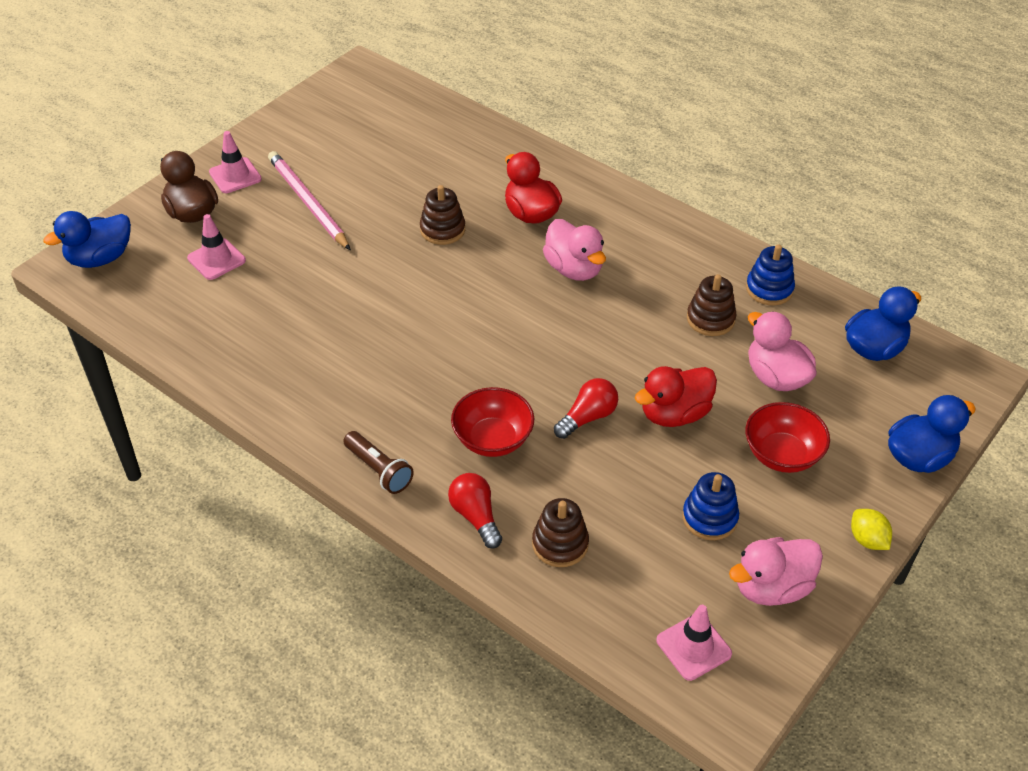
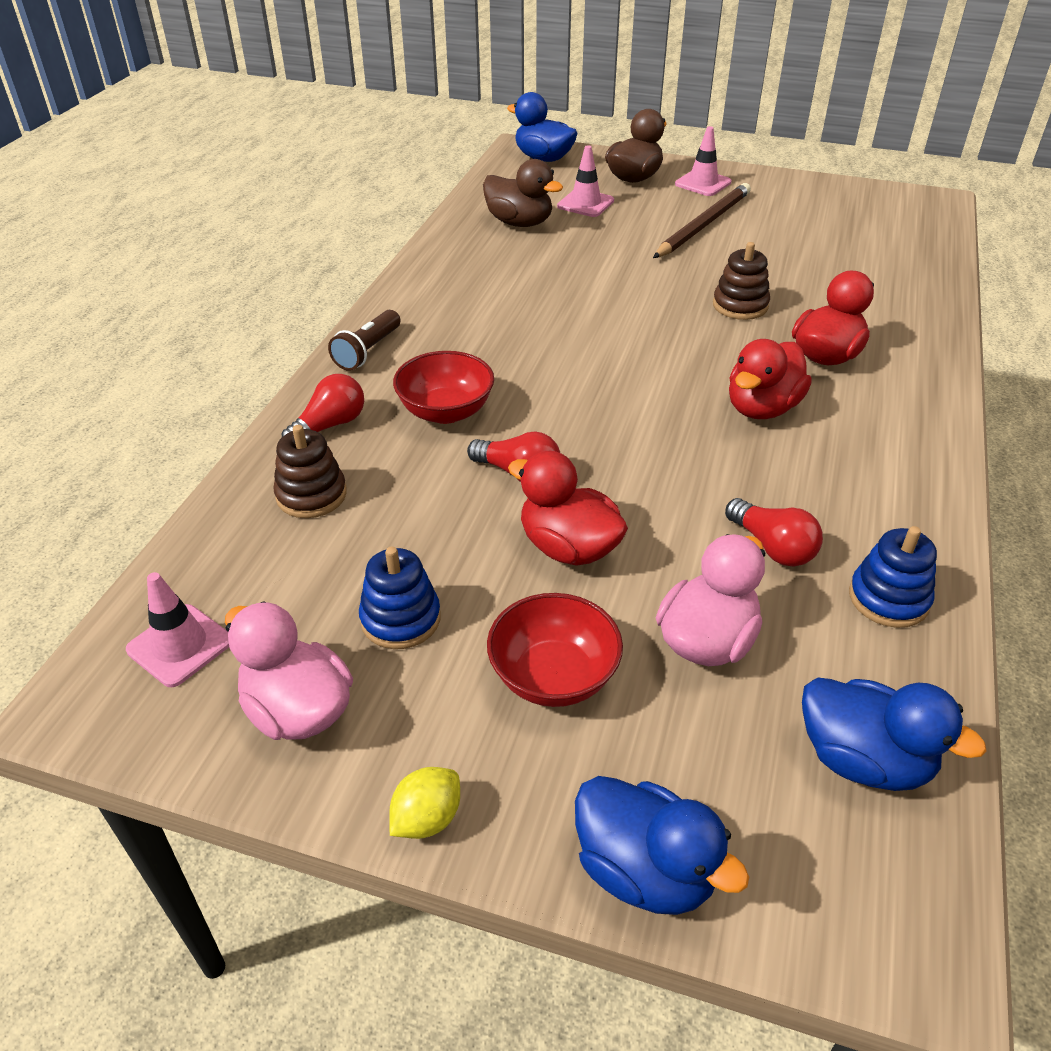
camera: 70 degrees right, 5 degrees down
(220, 313) = (519, 223): none -> brown duck
(308, 203) = (703, 225): pink pencil -> brown pencil
(574, 269) = (762, 408): pink duck -> red duck
(710, 319) = (772, 547): brown stacking toy -> red light bulb

